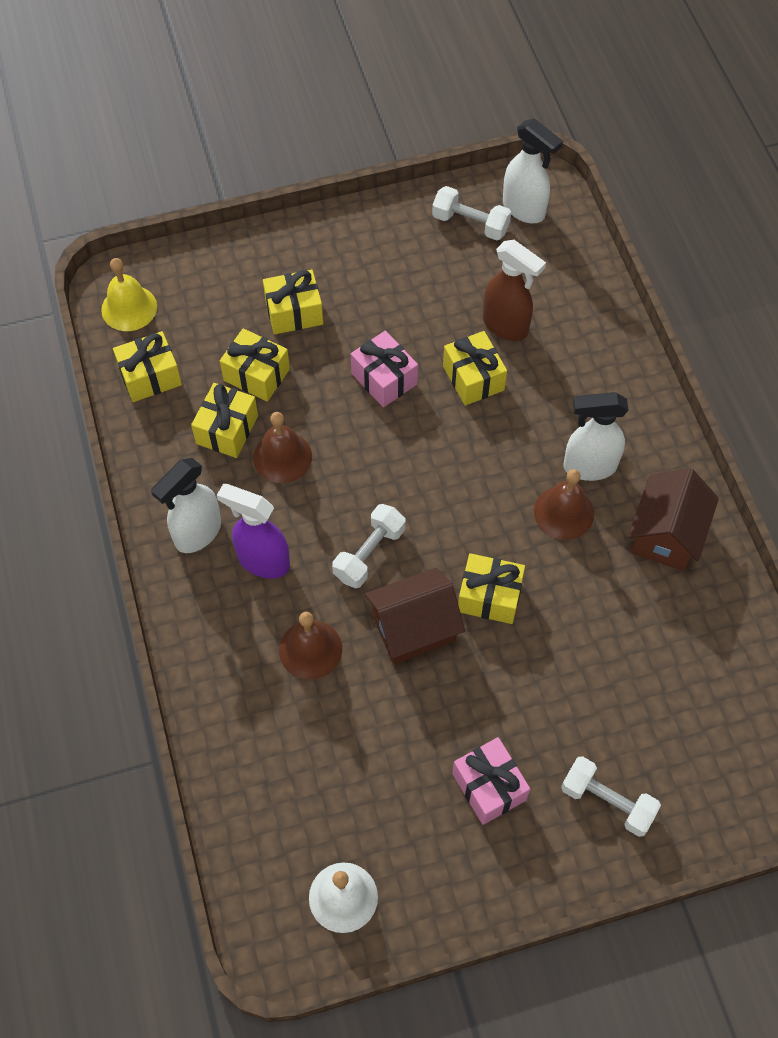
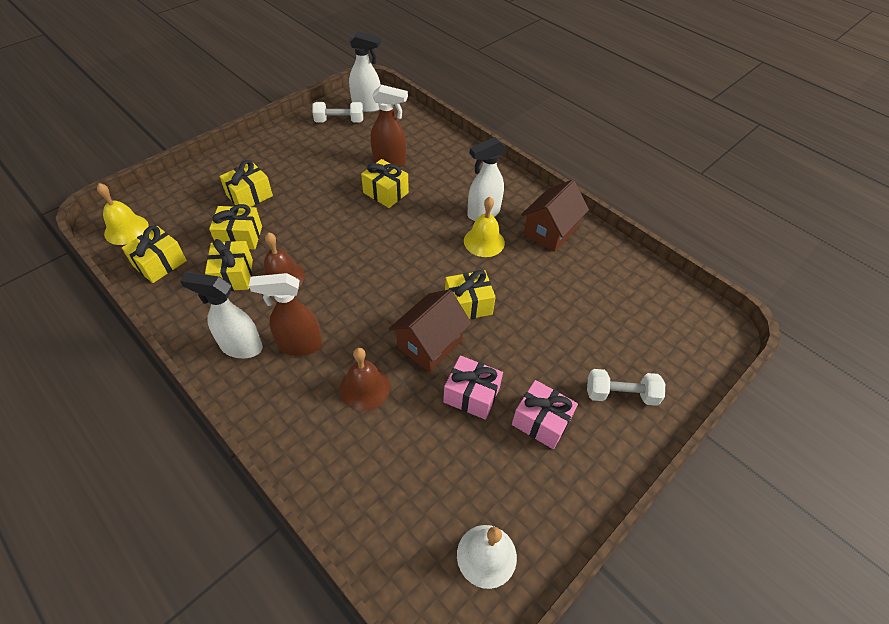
camera: 30 degrees left, 10 degrees down
(197, 533) = (241, 347): white spray bottle -> white spray bottle turned 90 degrees clockwise
(262, 561) = (299, 345): purple spray bottle -> brown spray bottle
(369, 553) = (374, 311): white dumbbell -> none
(384, 379) = (329, 211): pink gift -> pink gift (471, 395)
(564, 512) = (484, 241): brown bell -> yellow bell
(666, 535) = (550, 231): brown house -> brown house turned 45 degrees clockwise

